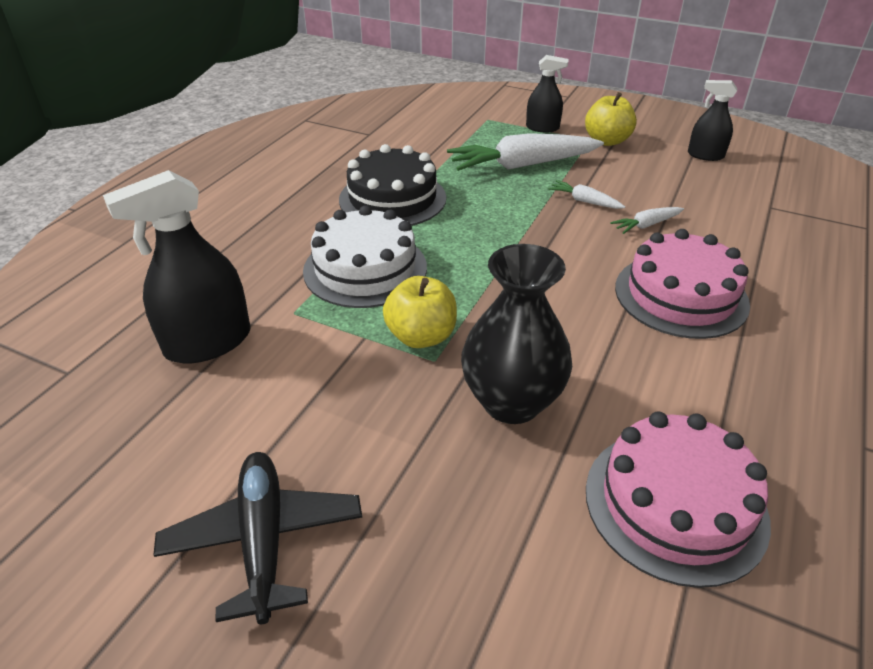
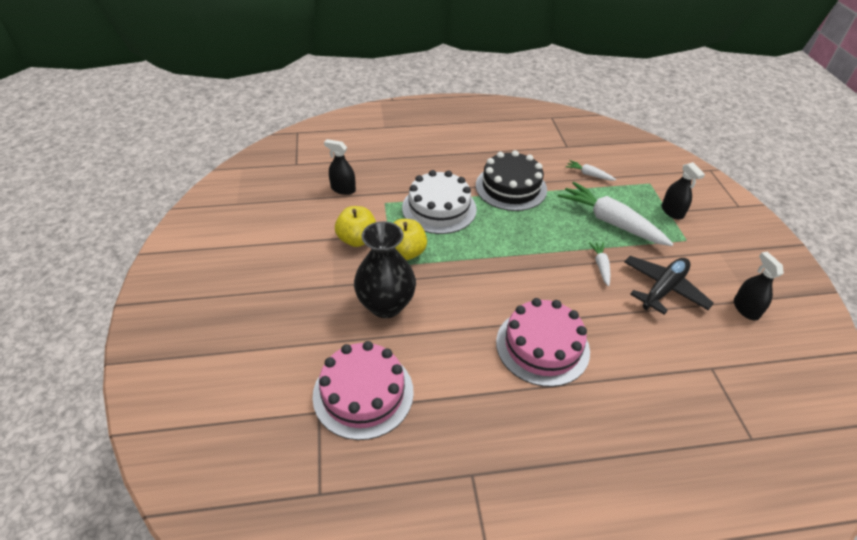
camera: 55 degrees right, 5 degrees up
(208, 342) = (343, 189): black spray bottle -> black spray bottle, size x0.59
(264, 540) = (254, 264): black plane -> black plane (663, 289)
(607, 141) = (696, 249): yellow apple -> yellow apple (357, 239)
(646, 225) = (606, 305): white carrot -> white carrot (589, 175)

